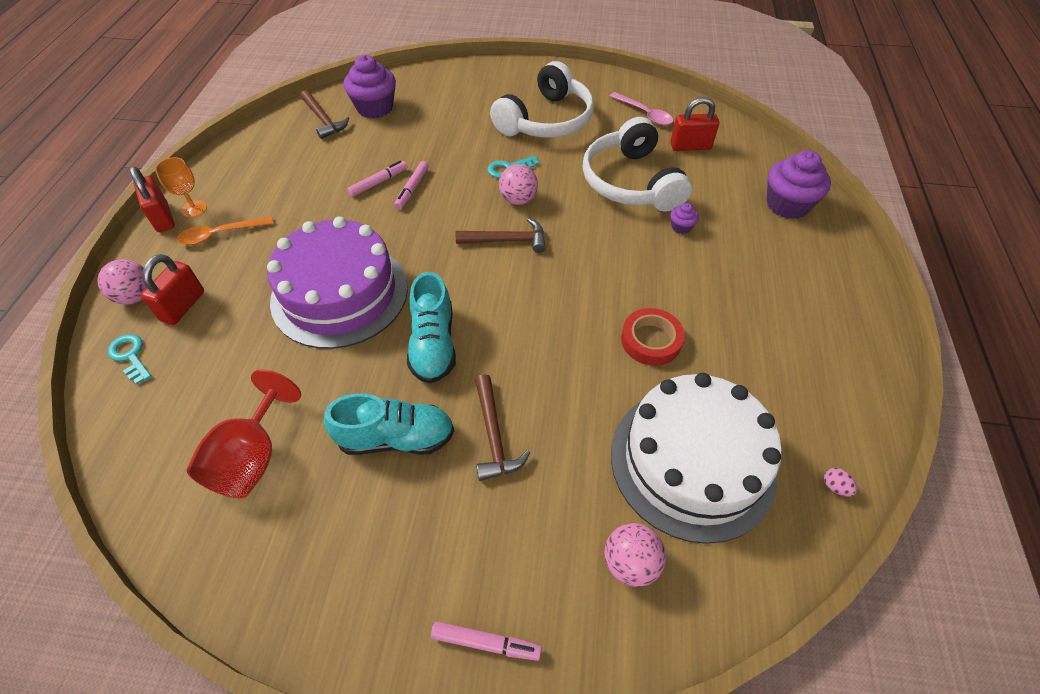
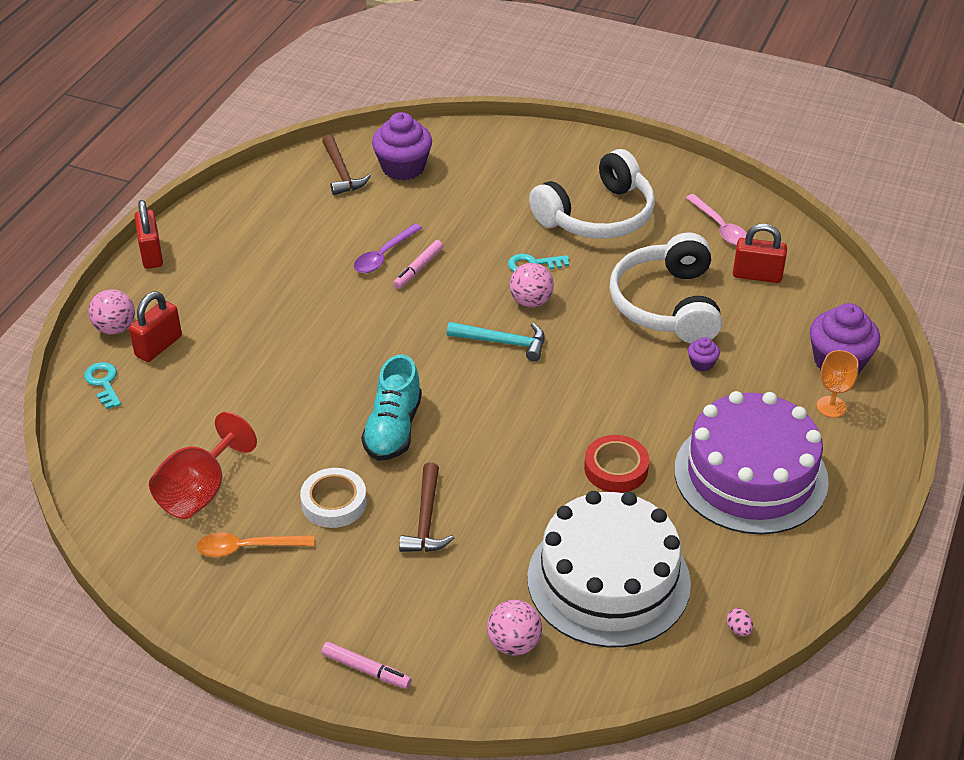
camera: 15 degrees right, 10 degrees down
(194, 209) = (184, 250): orange goblet -> orange goblet (831, 407)
(220, 234) = (206, 282): orange spoon -> orange spoon (247, 548)
(340, 293) = (313, 363): purple cake -> purple cake (750, 475)
(378, 182) = (384, 255): pink marker -> purple spoon
(396, 438) = (334, 502): turquoise shoe -> white tape
(507, 240) = (503, 342): brown hammer -> turquoise hammer

